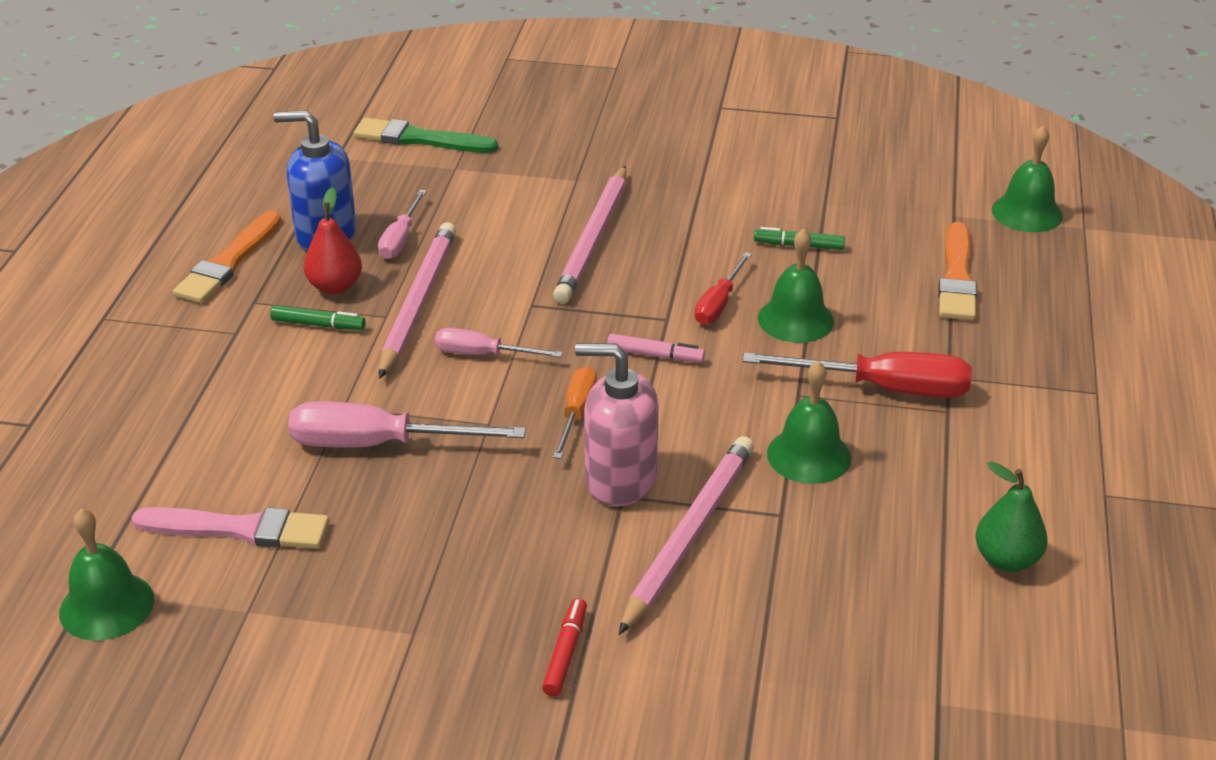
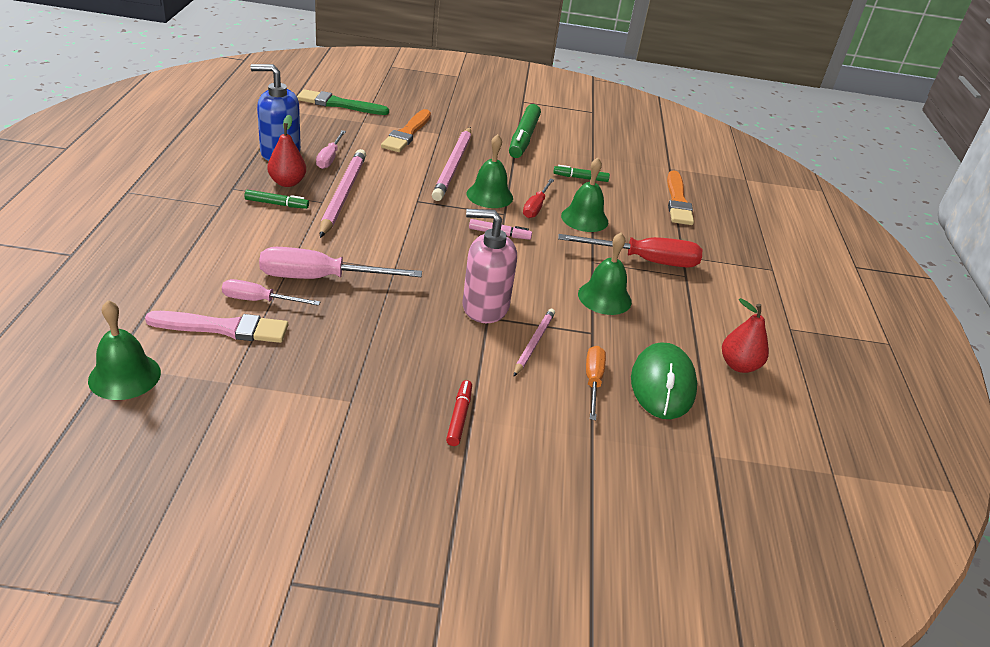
camera: 10 degrees left, 0 degrees up
(228, 262) = (215, 164): orange brush -> orange brush (407, 133)
(483, 354) = (388, 227): pink screwdriver -> pink screwdriver (259, 300)
(576, 413) = (452, 265): orange screwdriver -> orange screwdriver (593, 381)
(688, 535) = (533, 343): pink pencil -> pink pencil, size x0.56
(713, 178) = (523, 138): none -> green marker
(879, 595) = (662, 385): none -> green mouse
(1006, 559) = (739, 365): green pear -> red pear
(1027, 212) = (711, 169): green bell -> green bell (489, 195)

